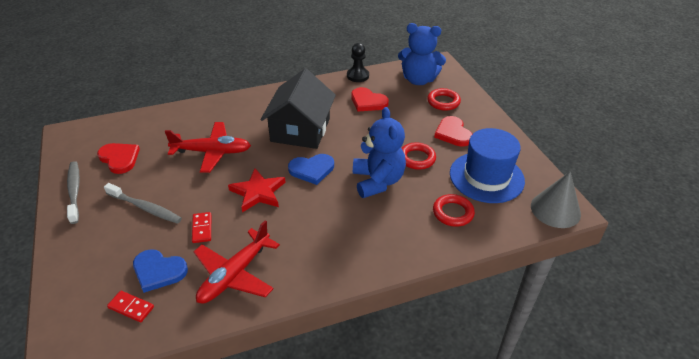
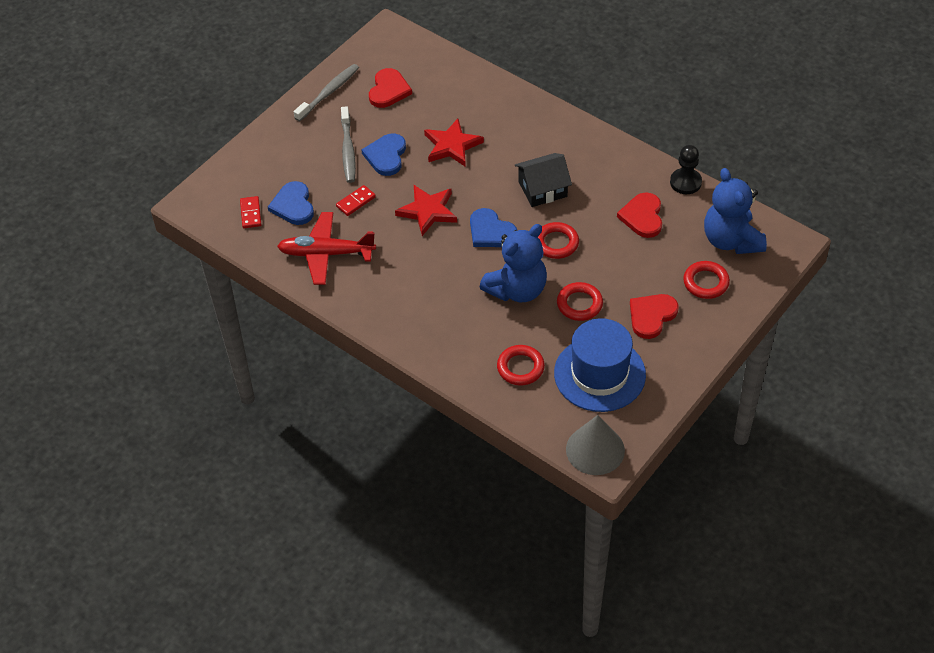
camera: 60 degrees right, 10 degrees up
(178, 189) = (386, 156): none -> blue heart
(212, 152) = (452, 145): red plane -> red star
(300, 130) = (542, 189): black house -> black house, size x0.62
(353, 145) = (556, 243): none -> red ring

